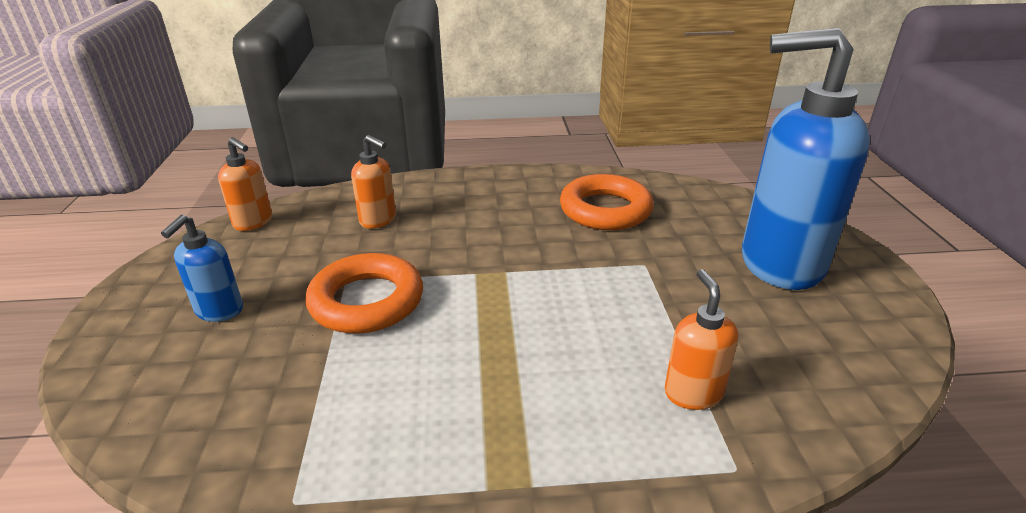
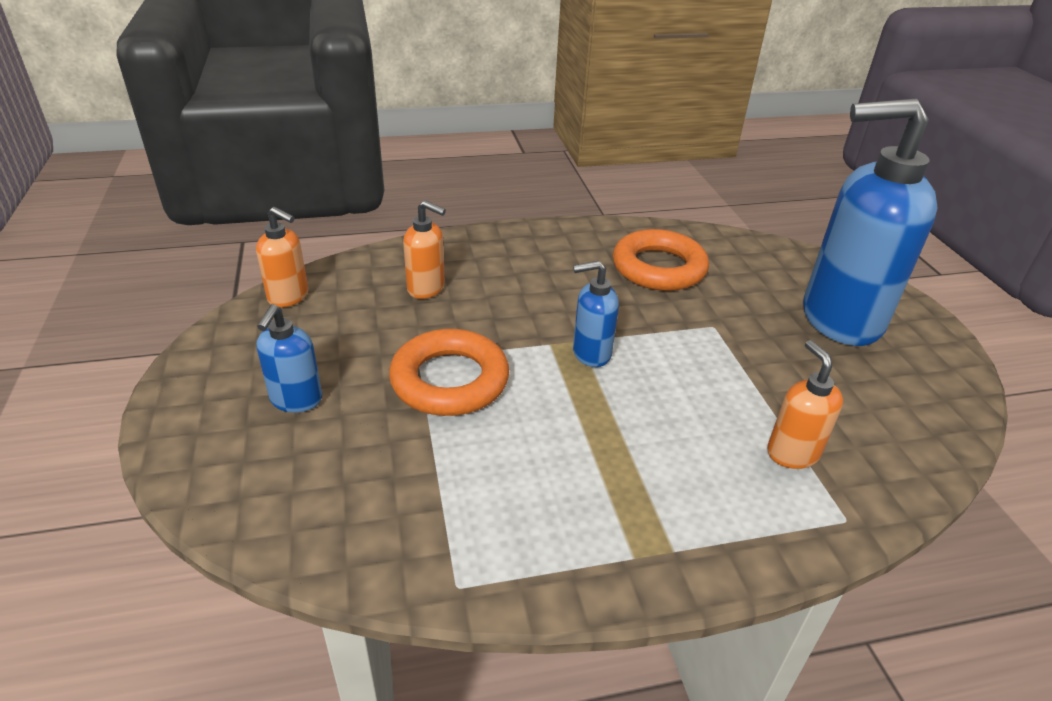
camera: 10 degrees left, 5 degrees up
(512, 284) = (591, 353): none -> blue soap dispenser

